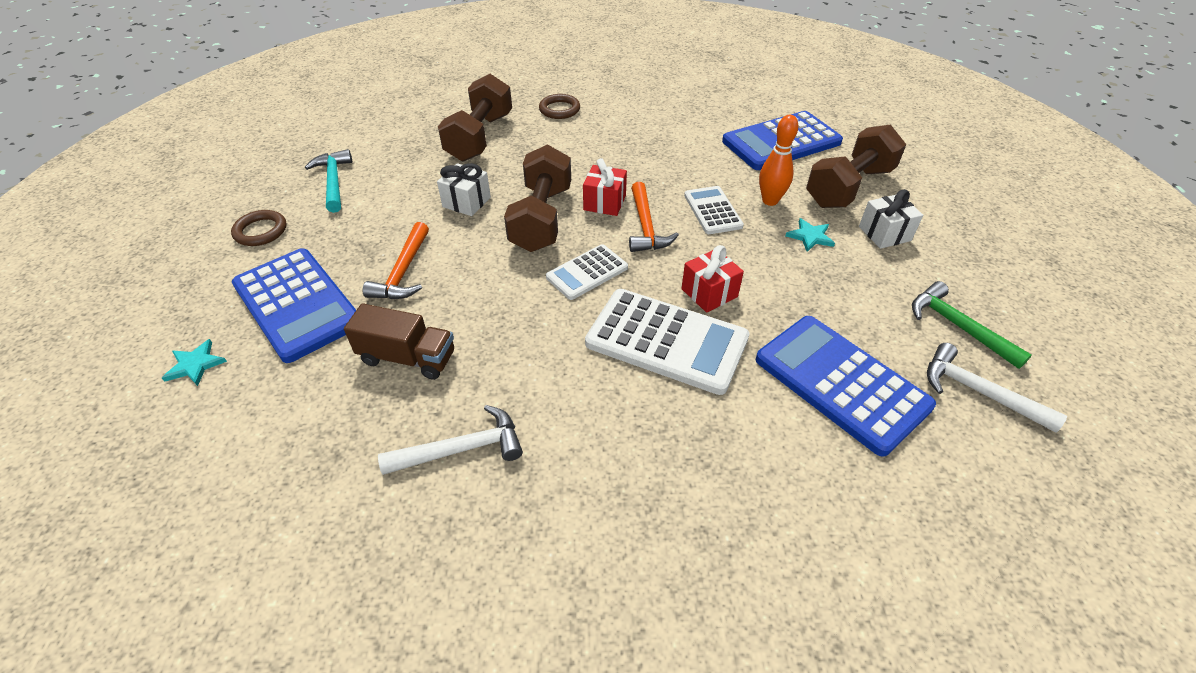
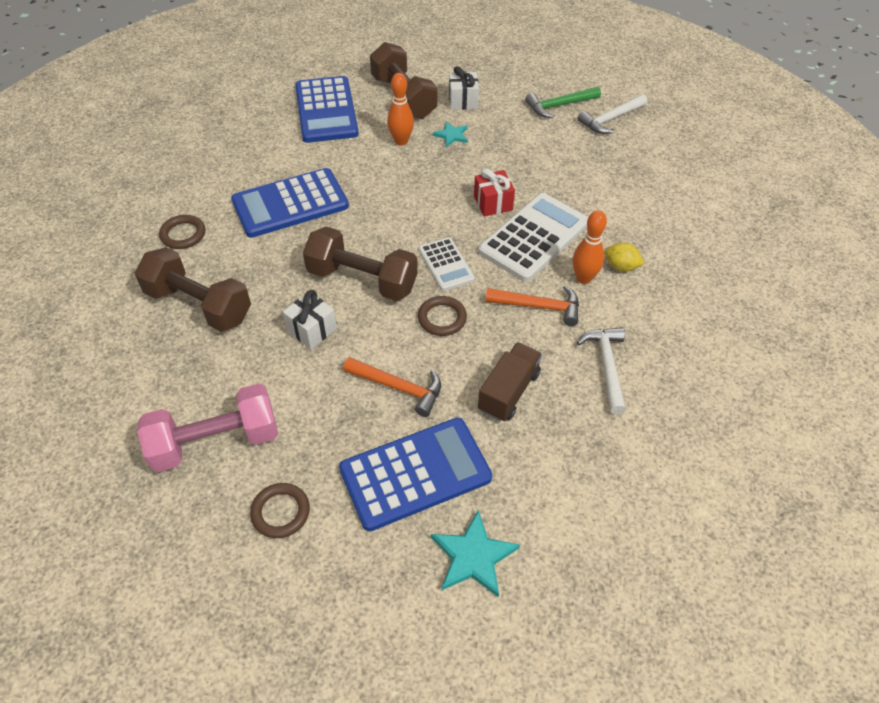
camera: 75 degrees left, 5 degrees up
(195, 364) = (473, 556): turquoise star -> turquoise star, size x1.62
(334, 181) = (216, 442): turquoise hammer -> pink dumbbell
(504, 284) = (442, 318): none -> brown ring
(604, 203) = (359, 235): red gift -> none
(612, 403) = (583, 278): none -> orange bowling pin
(646, 227) = (403, 217): orange hammer -> orange hammer (539, 306)
(652, 444) = (621, 266): none -> yellow lemon
(712, 211) = (399, 175): white calculator -> none
(841, 383) = (591, 169): blue calculator -> blue calculator (290, 204)

